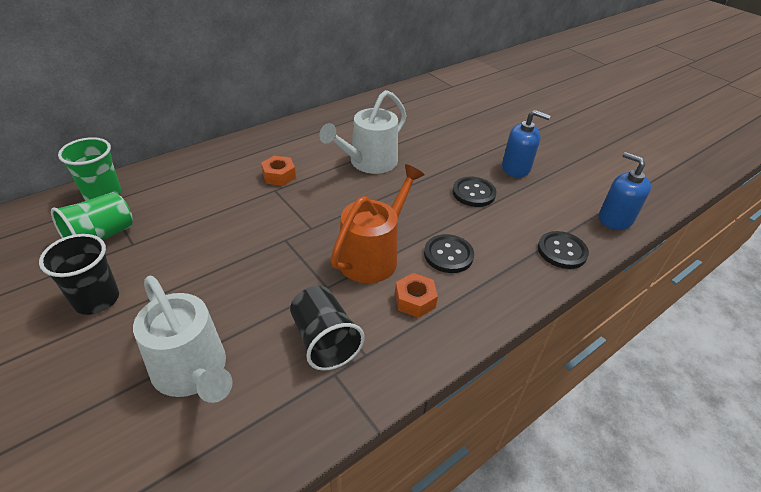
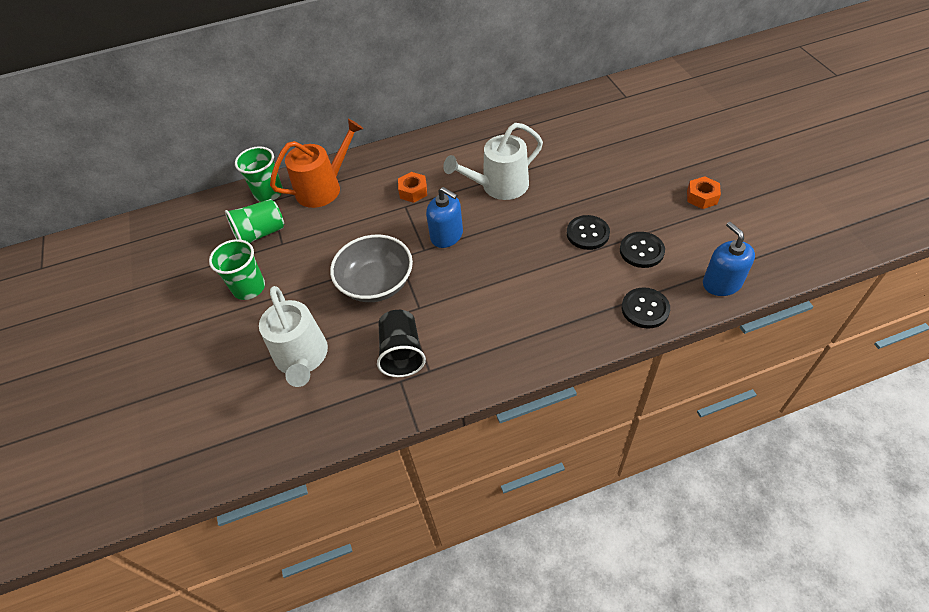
camera: 25 degrees right, 10 degrees up
(96, 299) = (249, 288): black cup -> green cup
(266, 270) = (376, 283): none -> grey bowl
(372, 256) = (467, 285): orange watering can -> orange watering can (323, 188)
(415, 300) = (487, 332): orange nut -> orange nut (702, 197)
(448, 255) = (534, 295): black button -> black button (641, 251)
(516, 168) = (646, 210): blue soap dispenser -> blue soap dispenser (447, 235)

